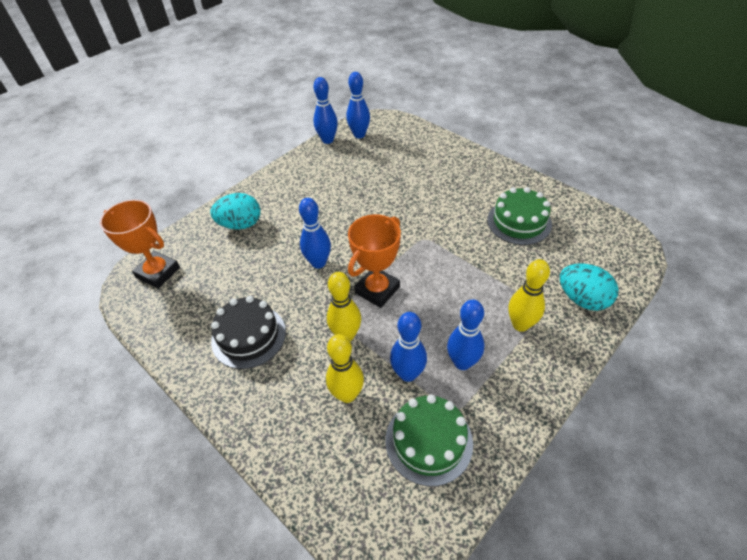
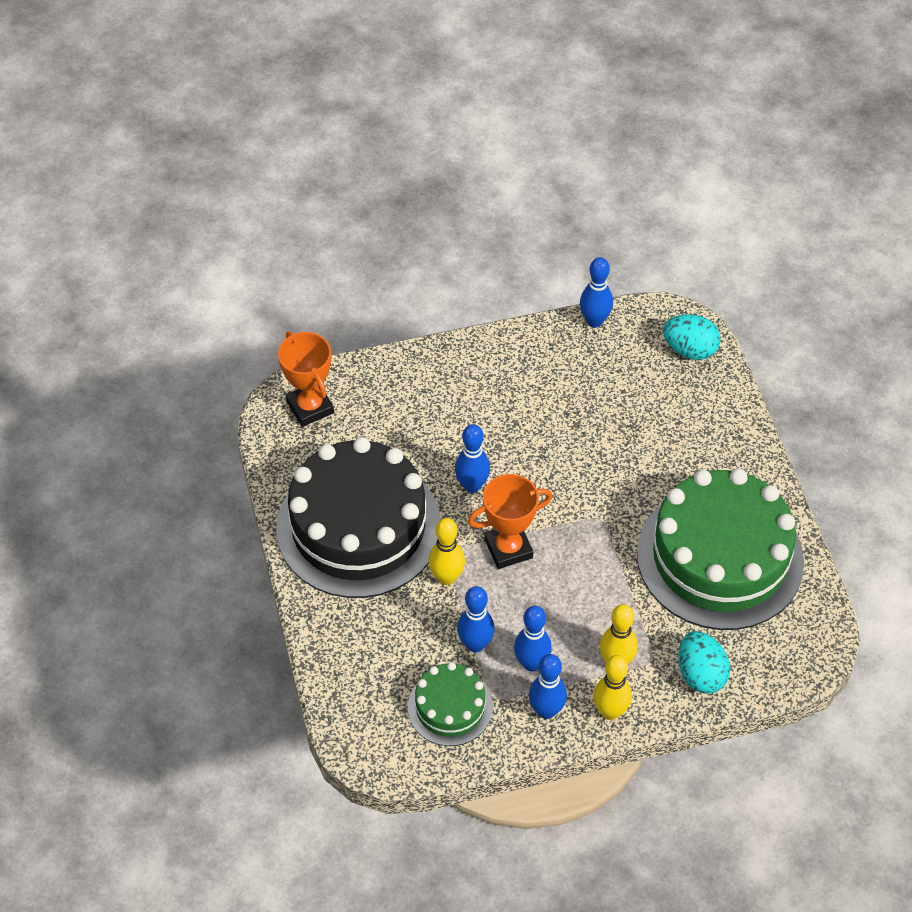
camera: 30 degrees right, 5 degrees up
(240, 224) = (422, 392): turquoise egg -> turquoise egg (690, 350)
(248, 336) = (358, 527): black cake -> black cake, size x2.05
(347, 394) = (410, 631): yellow bowling pin -> yellow bowling pin (610, 711)
(359, 135) = (638, 333): blue bowling pin -> blue bowling pin (546, 710)
(519, 222) = (720, 557): green cake -> green cake, size x2.05

